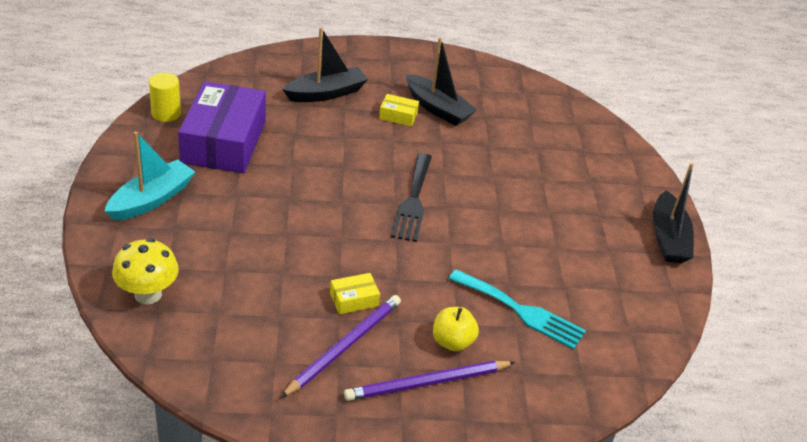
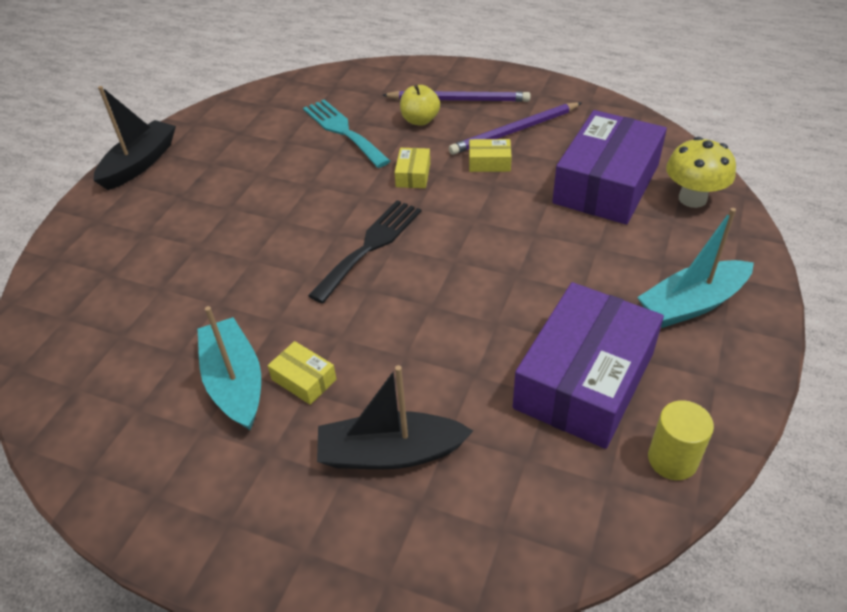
camera: 150 degrees left, 5 degrees up
(233, 296) = (606, 184): none -> purple box
(419, 272) = (413, 175): none -> yellow box
(437, 108) = (235, 382): black boat -> turquoise boat

